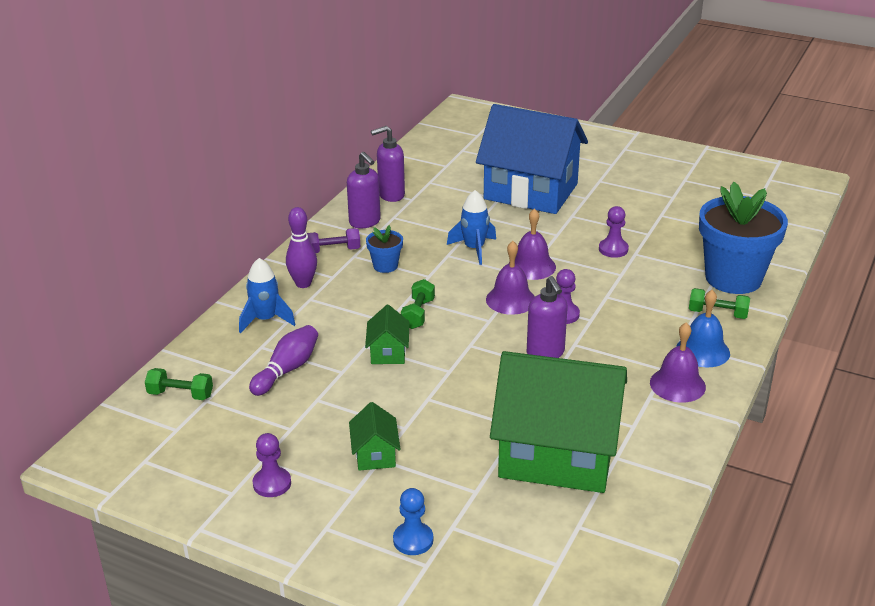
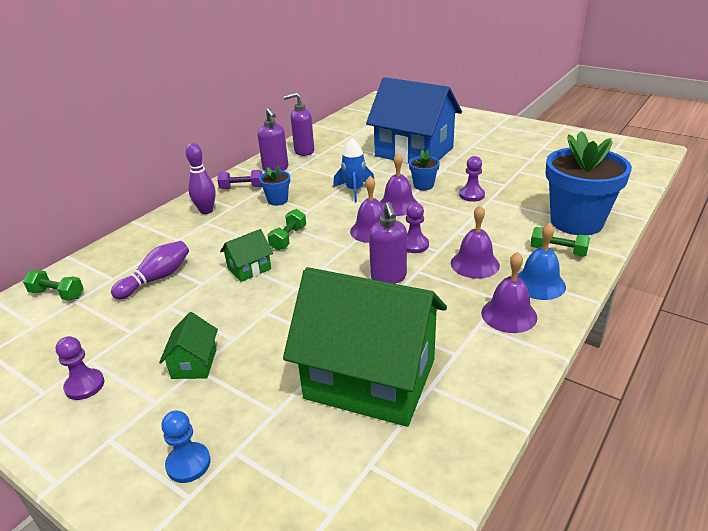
camera: 10 degrees right, 0 degrees up
(265, 320) = (162, 237): blue rocket -> none
(388, 352) = (249, 269): green house -> green house turned 45 degrees clockwise
(554, 238) = (423, 185): none -> blue flower pot
(633, 333) = (475, 264): none -> purple bell

